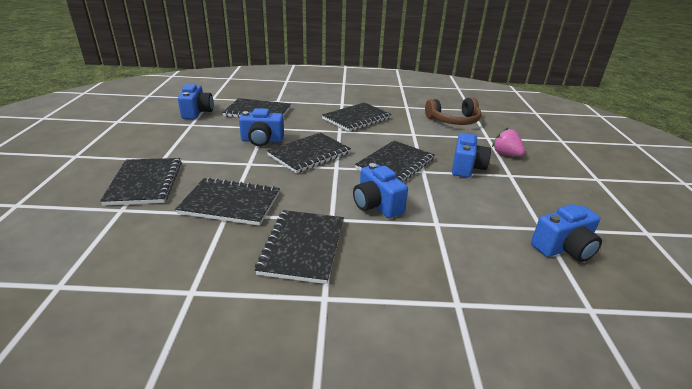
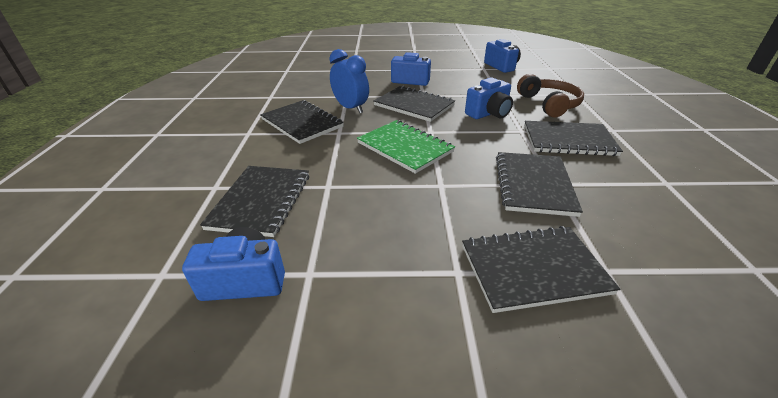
camera: 90 degrees left, 5 degrees up
(262, 141) = (373, 183): blue camera -> none
(309, 154) = (405, 147): black notebook -> green notebook
(386, 135) = (350, 108): none -> blue clock
(453, 120) = (313, 79): brown headphones -> brown headphones (549, 104)
(506, 154) = (384, 67): pink strawberry -> none

